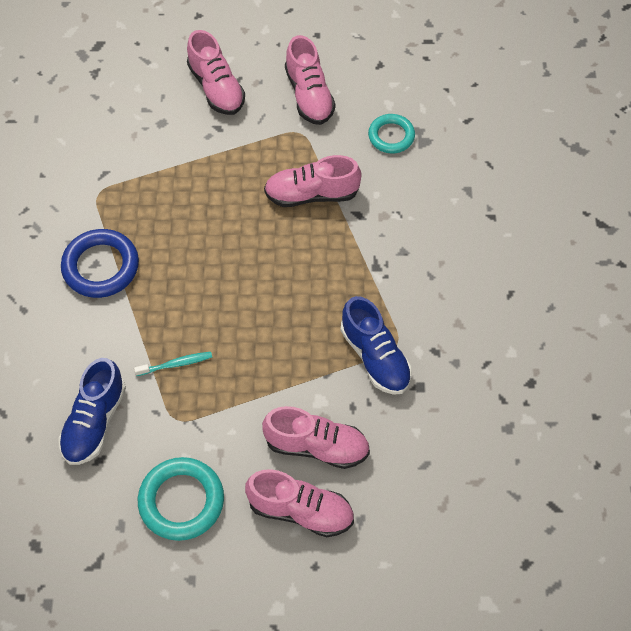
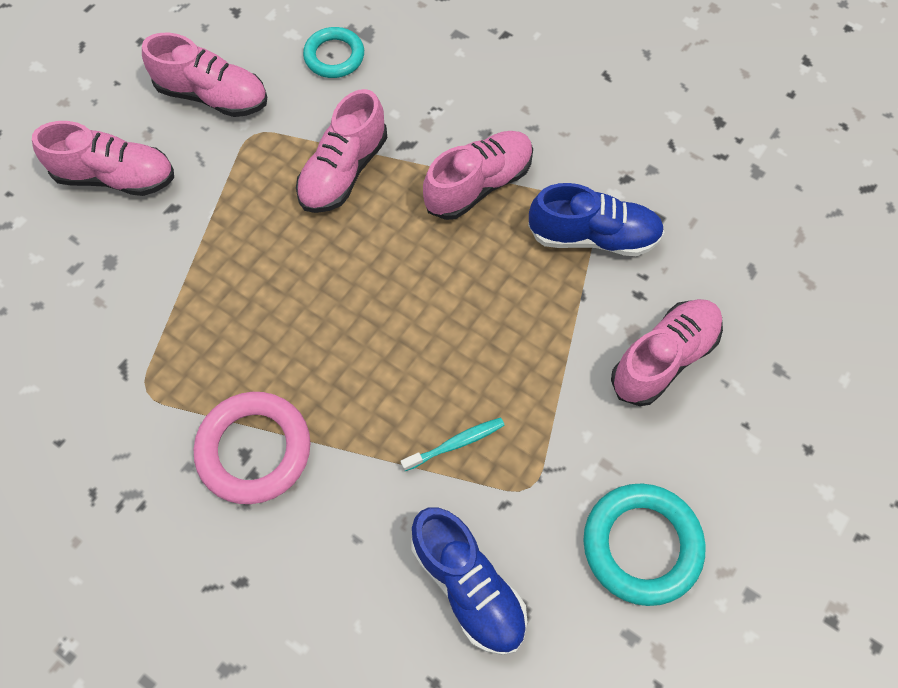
camera: 55 degrees left, 5 degrees up
(101, 267) = (254, 450): blue ring -> pink ring
(176, 364) = (455, 444): turquoise toothbrush -> turquoise toothbrush turned 45 degrees clockwise
(301, 511) = (732, 423): pink shoe -> pink shoe (478, 185)

